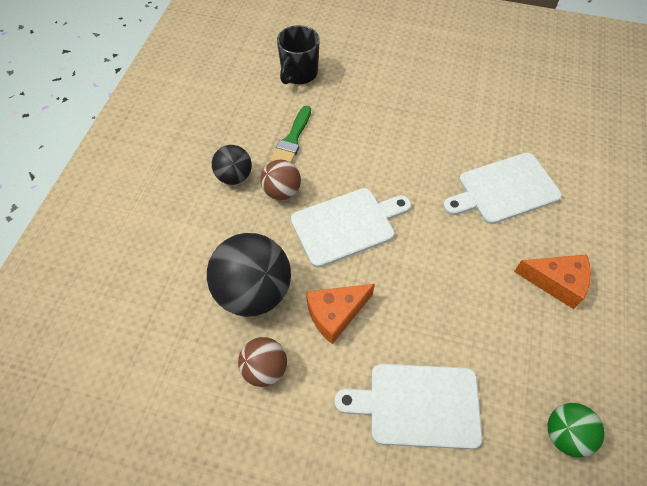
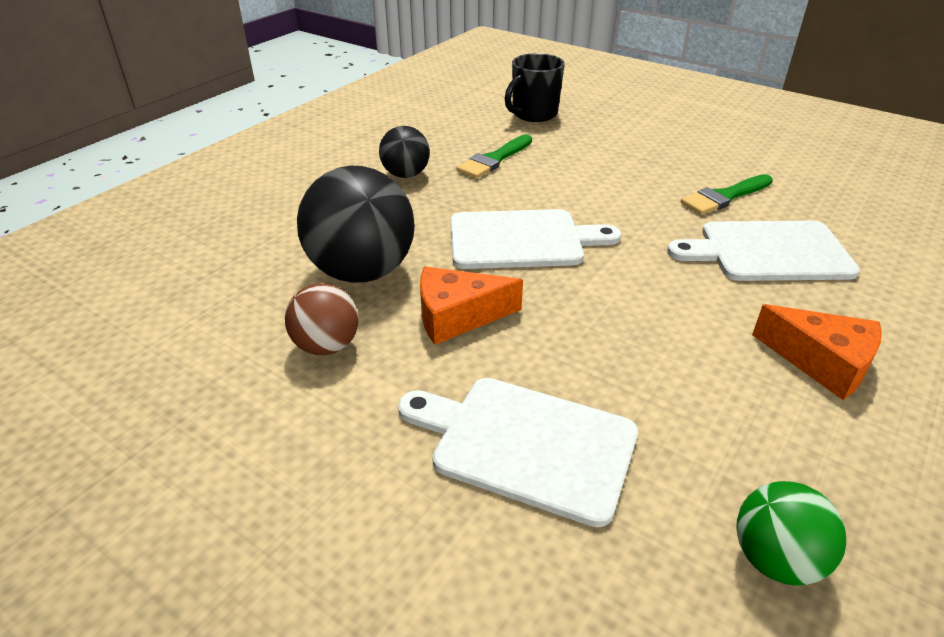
camera: 20 degrees right, 20 degrees down
(282, 191) = (455, 196): brown ball -> none
(463, 139) = (724, 197): none -> green brush

